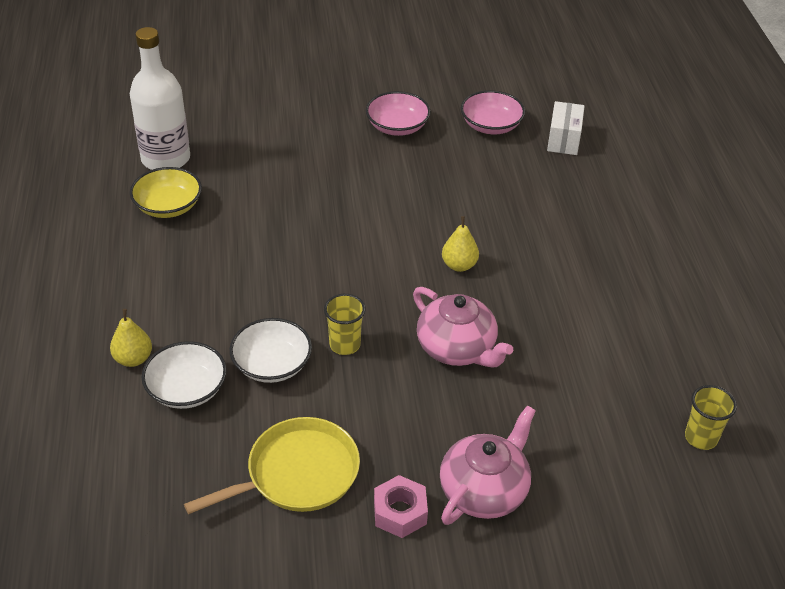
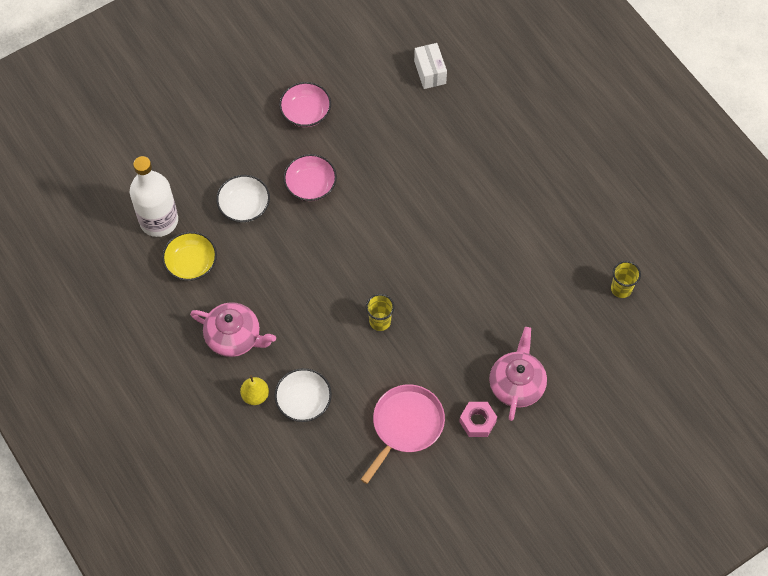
camera: 25 degrees left, 20 degrees up
(272, 364) = (344, 358): white bowl -> white bowl (244, 206)
(297, 474) = (406, 425): yellow pan -> pink pan
(457, 348) = (450, 291): pink teapot -> pink teapot (234, 337)
(459, 265) = (417, 223): yellow pear -> none
(491, 125) = (372, 81): pink bowl -> pink bowl (310, 185)

